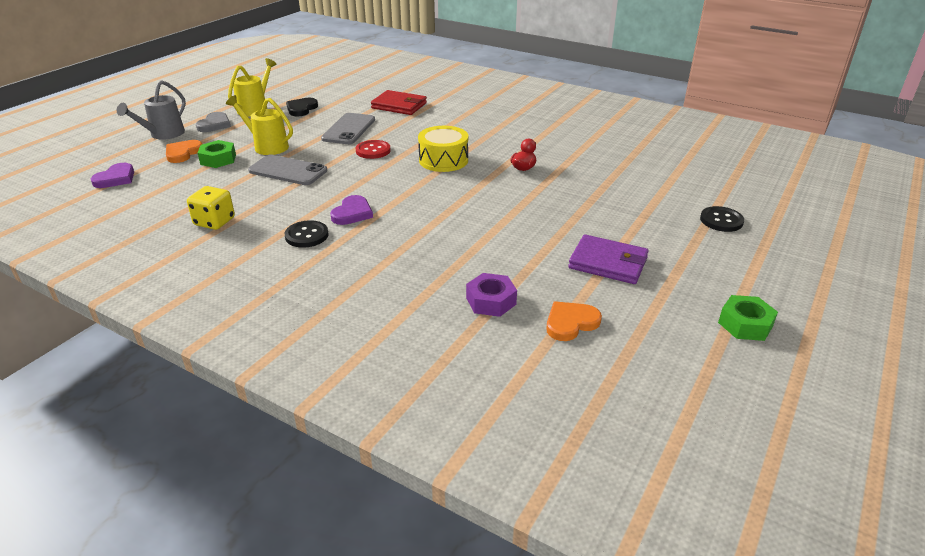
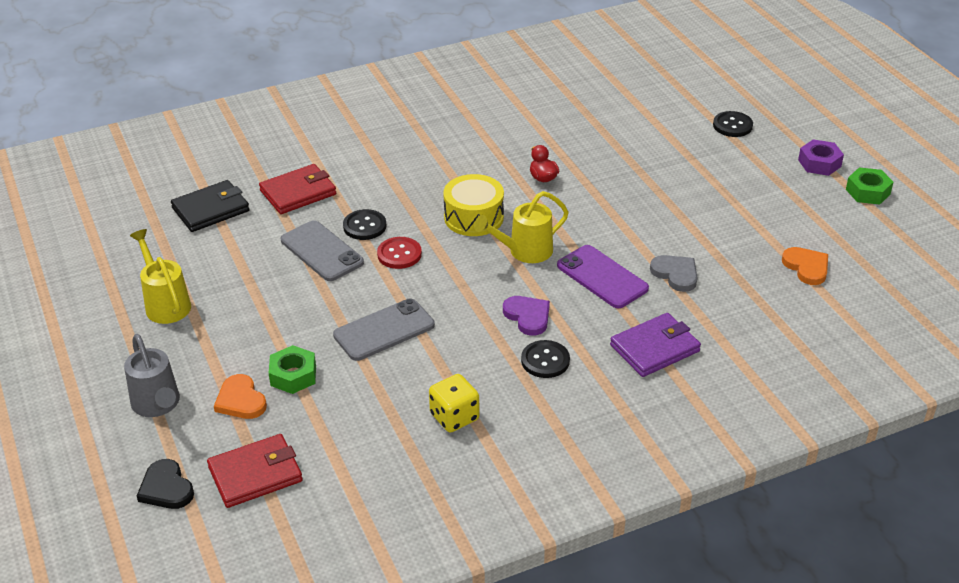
camera: 55 degrees left, 5 degrees up
(116, 178) = (255, 474): purple heart -> red wallet
(214, 124) = (177, 352): grey heart -> grey heart (675, 274)
(267, 146) = (298, 327): yellow watering can -> yellow watering can (524, 251)
(301, 109) = (215, 267): black heart -> black heart (166, 488)
(353, 92) = (211, 209): none -> black wallet
(389, 132) = (364, 226): none -> black button
(432, 227) = (602, 277): none -> purple phone
(491, 301) = (747, 293): purple nut -> purple nut (819, 163)
(570, 323) = (806, 267): orange heart -> orange heart turned 150 degrees clockwise
(608, 263) = (744, 211): purple wallet -> purple wallet (655, 348)

